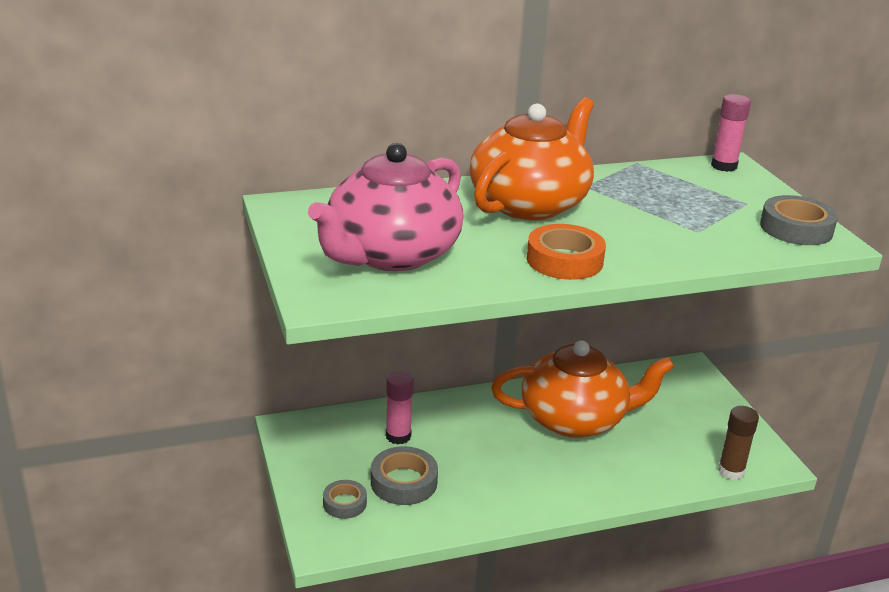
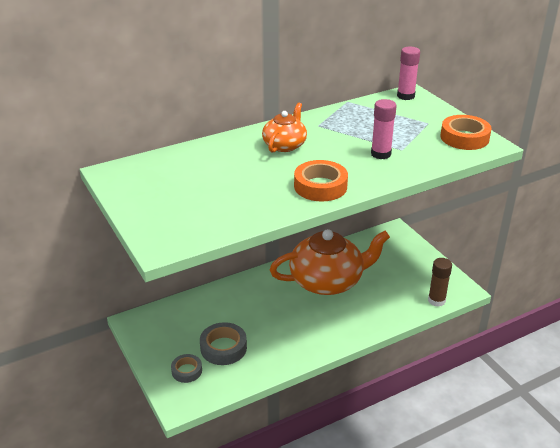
camera: 10 degrees left, 5 degrees up
(391, 254) = (200, 200): pink teapot -> none
(398, 436) = (211, 314): pink glue stick -> pink glue stick (381, 154)
(530, 204) = (285, 145): orange teapot -> orange teapot, size x0.52
(796, 228) = (464, 138): grey tape -> orange tape

